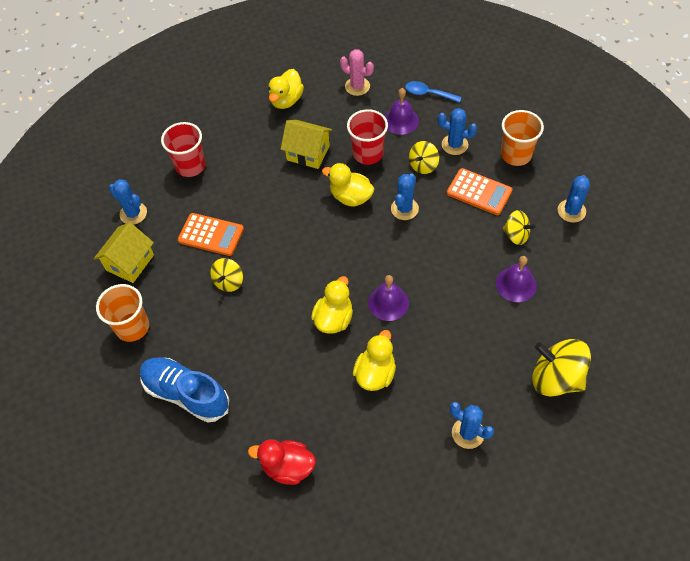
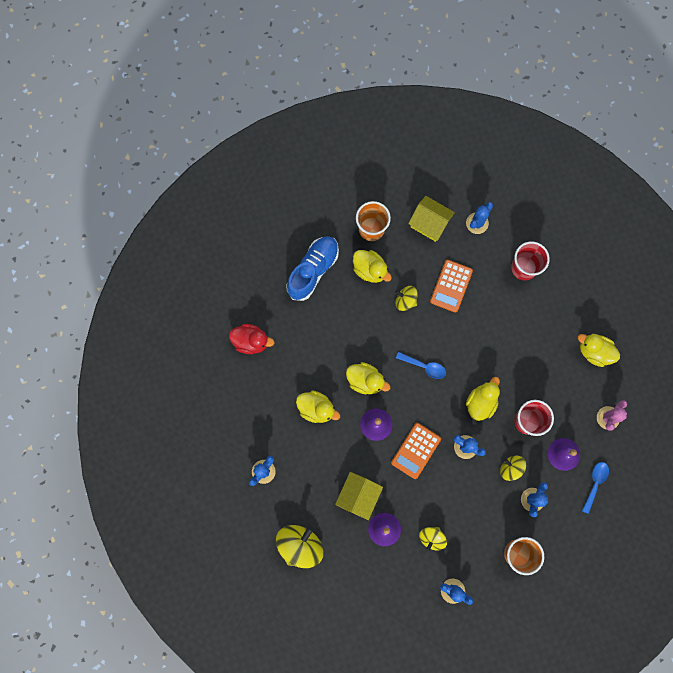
camera: 90 degrees right, 20 degrees up
(188, 324) = (370, 270): none -> yellow duck
(288, 467) = (251, 341): red duck -> red duck turned 90 degrees clockwise
(308, 153) = (531, 368): yellow house -> yellow house (358, 495)
(312, 256) = (424, 366): none -> blue spoon
(479, 192) = (478, 513): orange calculator -> orange calculator (416, 450)

